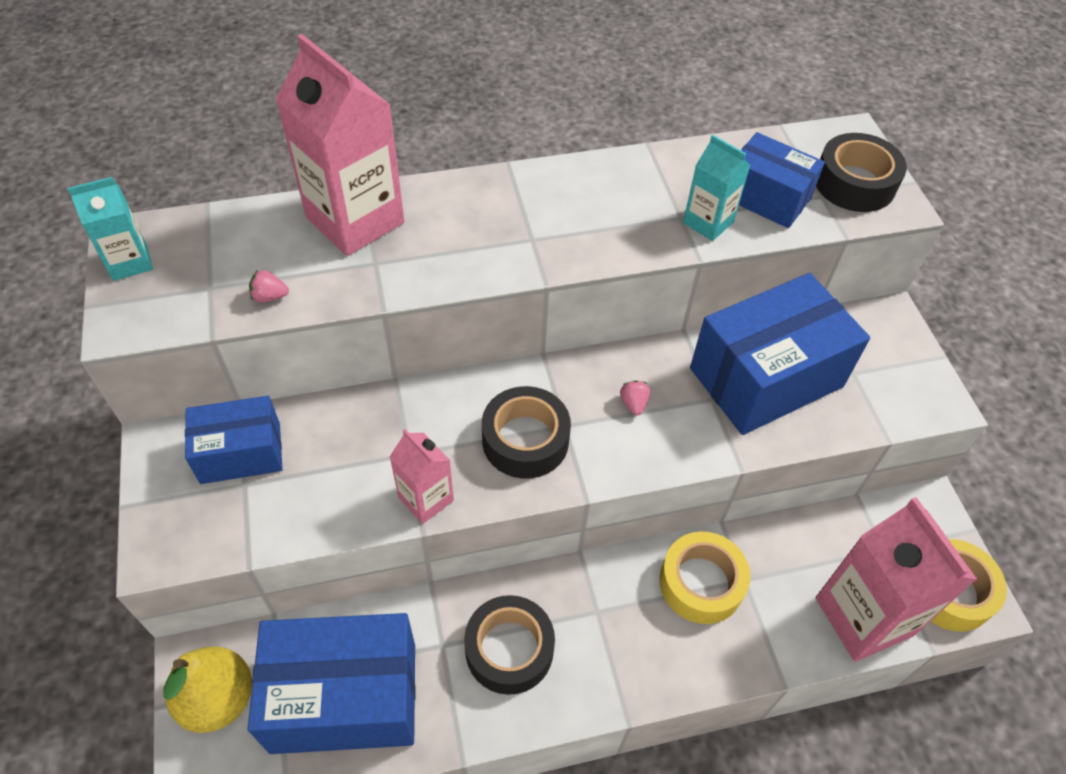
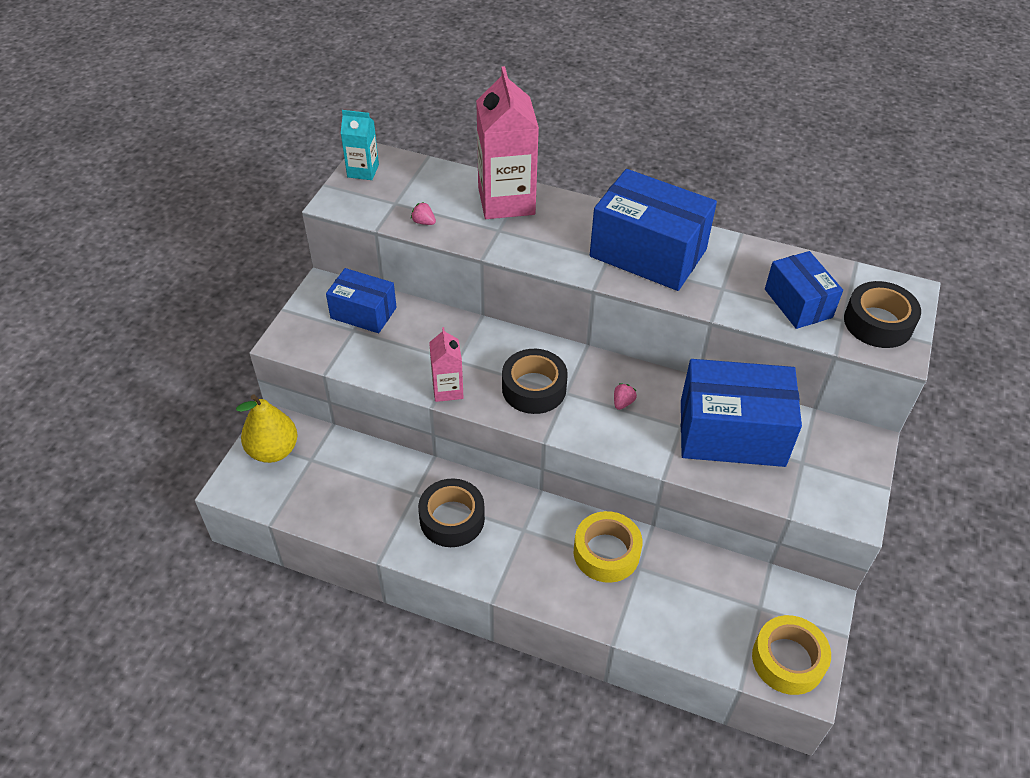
camera: 35 degrees right, 5 degrees down
(344, 697) = (339, 488): blue box -> blue box (648, 253)
(708, 222) = (739, 300): turquoise carton -> none
(863, 616) = (706, 637): pink carton -> none

